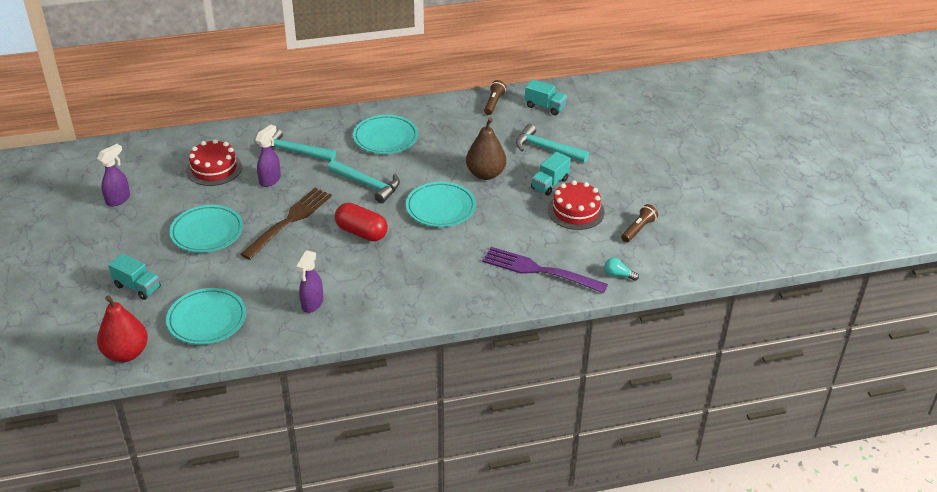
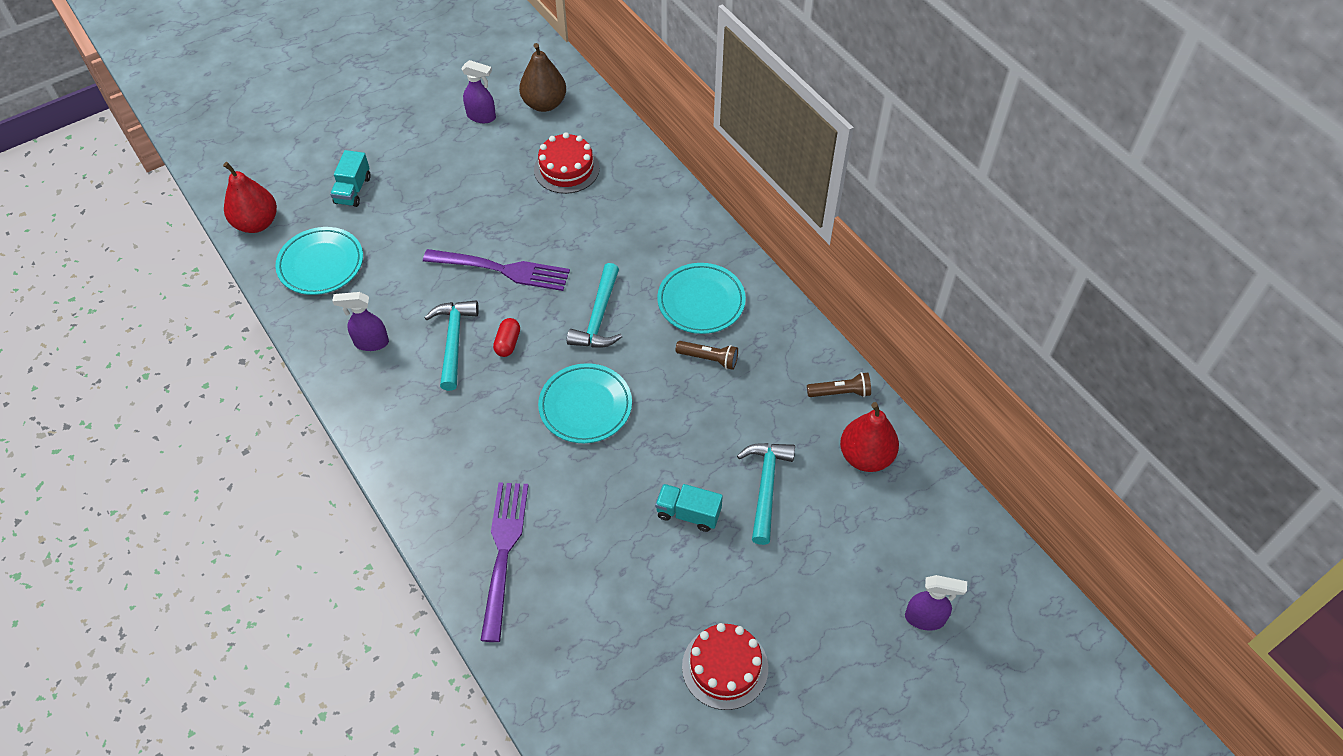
camera: 70 degrees right, 15 degrees up
(207, 232) = (456, 208): turquoise plate -> none
(270, 180) = (568, 224): purple spray bottle -> purple spray bottle (925, 618)
(289, 221) = (501, 270): brown fork -> purple fork
(293, 152) = (630, 225): turquoise hammer -> turquoise hammer (453, 341)
(361, 232) = (508, 343): red capsule -> red capsule, size x0.59
(485, 174) = (676, 432): brown pear -> brown pear (544, 104)
(545, 107) = (866, 456): turquoise truck -> red pear
(576, 211) = (642, 562): red cake -> red cake (725, 667)
(618, 275) = (526, 651): turquoise light bulb -> none
(638, 229) = (634, 653): brown flashlight -> brown flashlight (709, 359)

